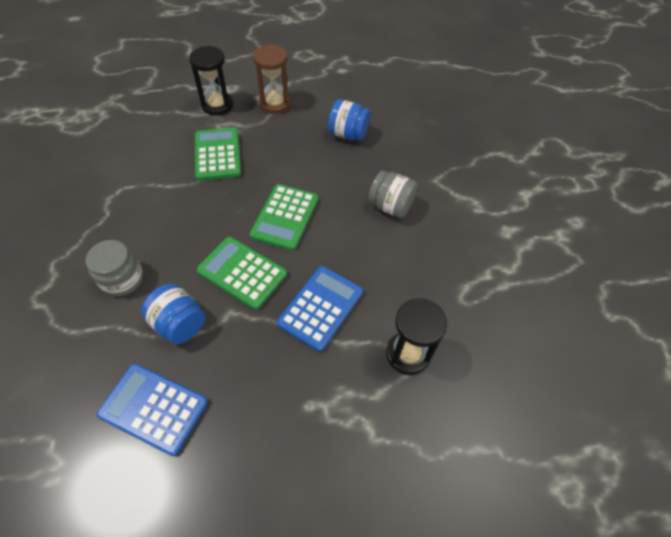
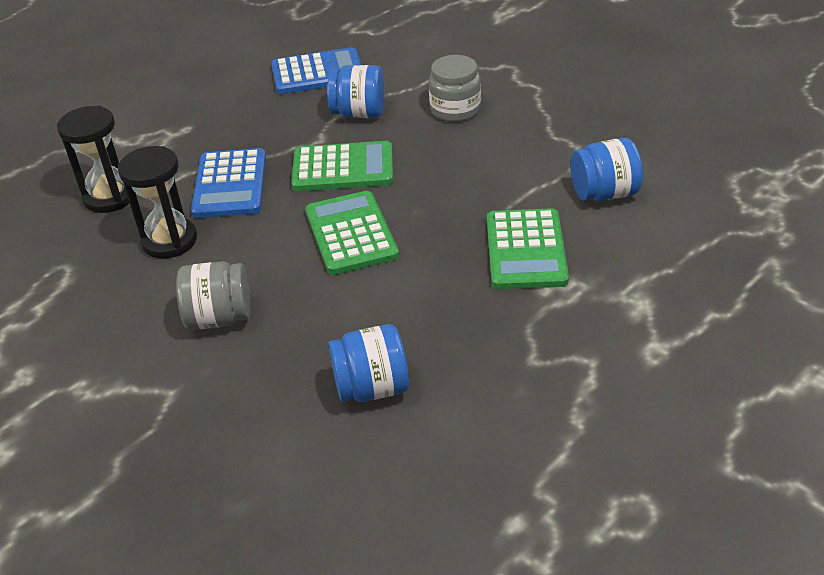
camera: 150 degrees right, 15 degrees down
(142, 161) = (604, 193): none -> blue jar
(217, 105) = (629, 311): black hourglass -> black hourglass (169, 241)
(217, 154) = (526, 250): green calculator -> green calculator turned 45 degrees clockwise
(275, 104) = (548, 369): brown hourglass -> none

